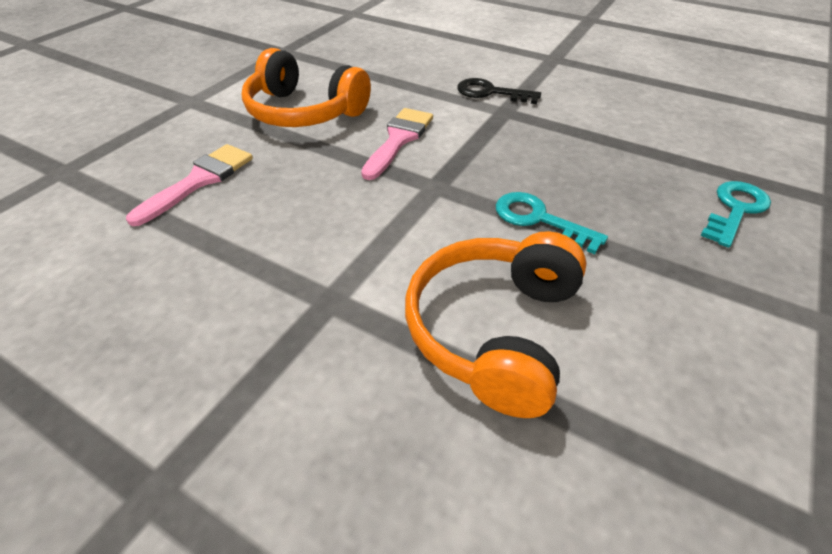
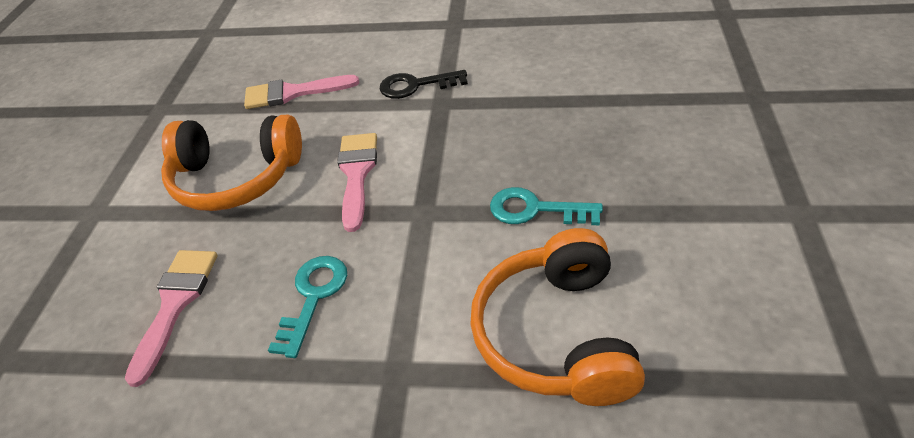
camera: 20 degrees left, 0 degrees up
(387, 69) = (293, 93): none -> pink brush
(735, 210) = (687, 134): turquoise key -> turquoise key (313, 297)

